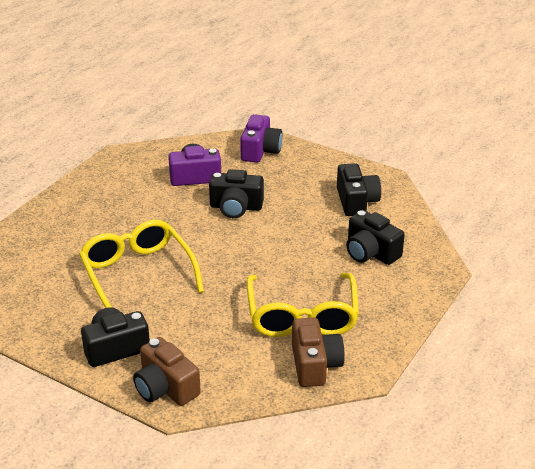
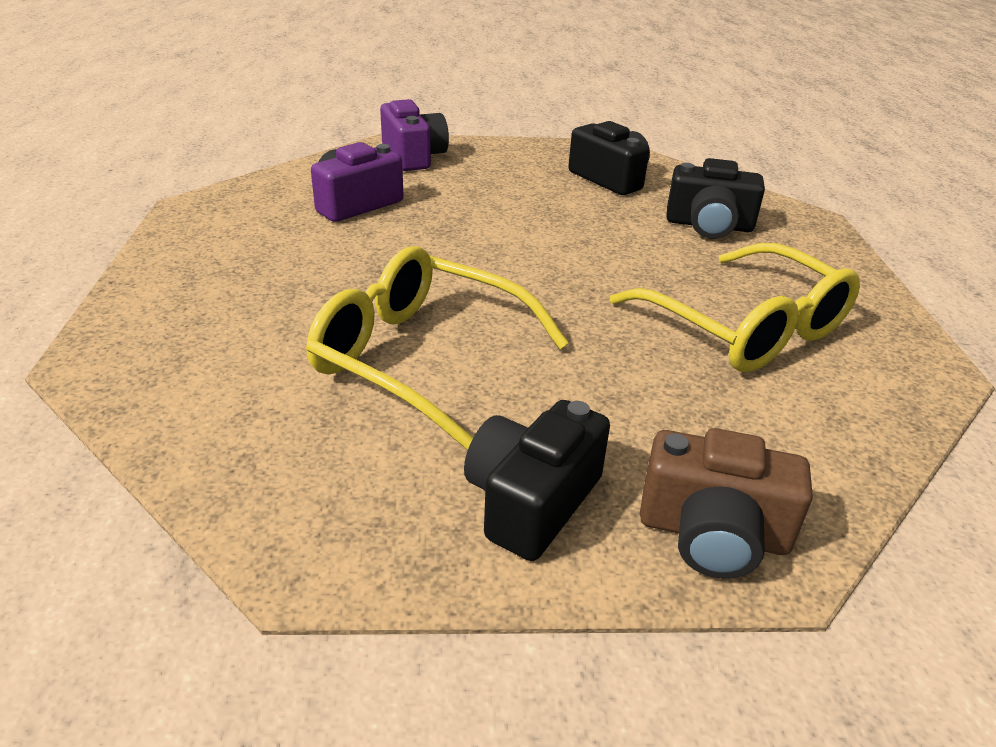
camera: 35 degrees left, 0 degrees up
(236, 207) = (464, 224): black camera -> none
(315, 365) = (862, 387): brown camera -> none

